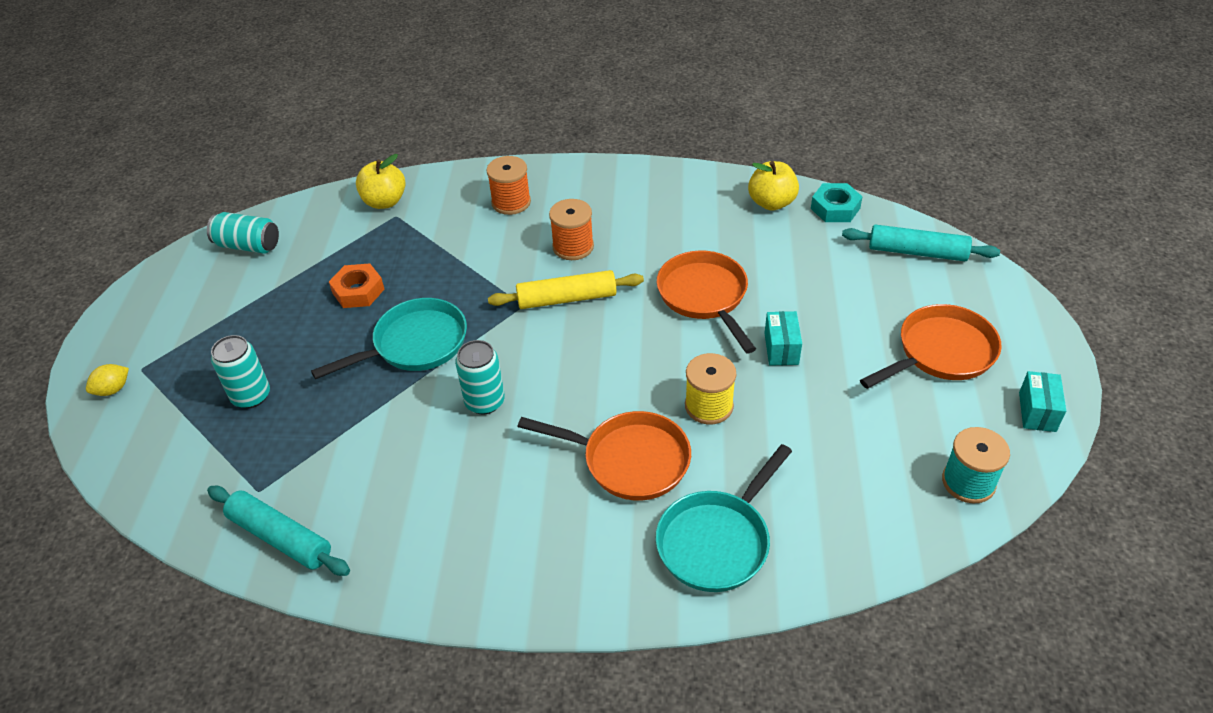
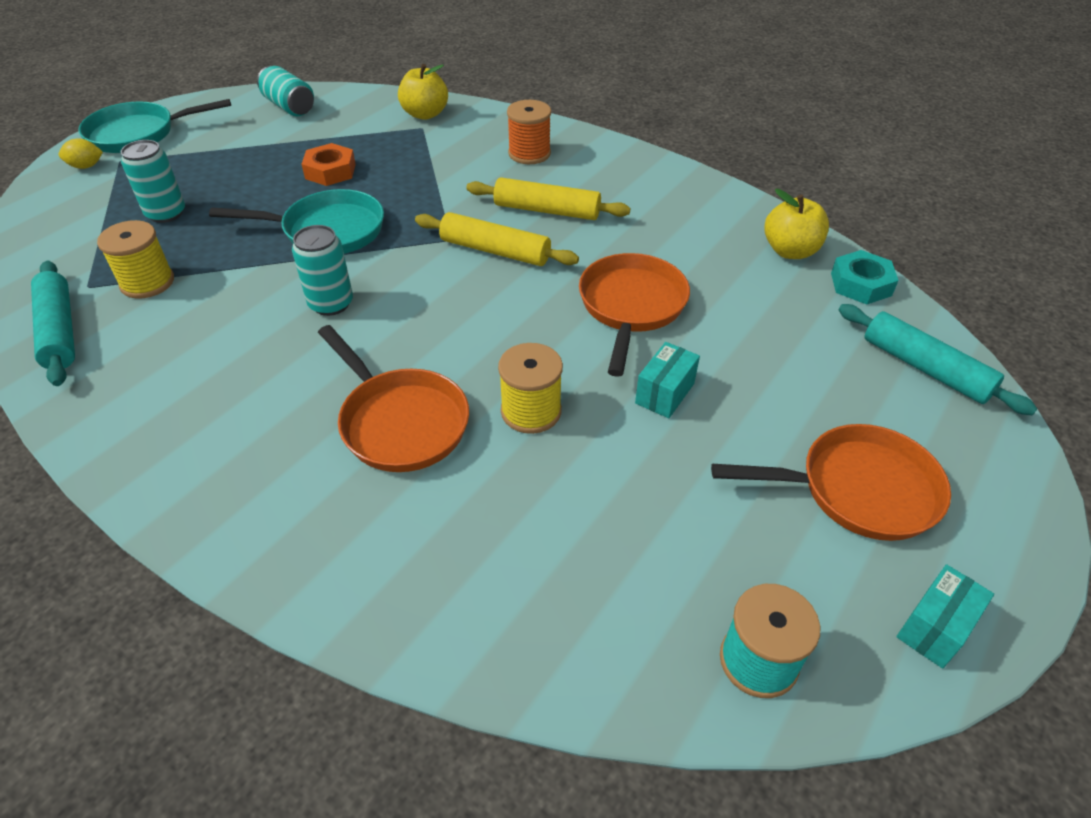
camera: 30 degrees right, 0 degrees up
(309, 461) = (147, 282): none -> yellow spool
(573, 247) = (547, 210): orange spool -> yellow rolling pin
(717, 541) = (401, 551): turquoise pan -> turquoise pan (138, 134)

